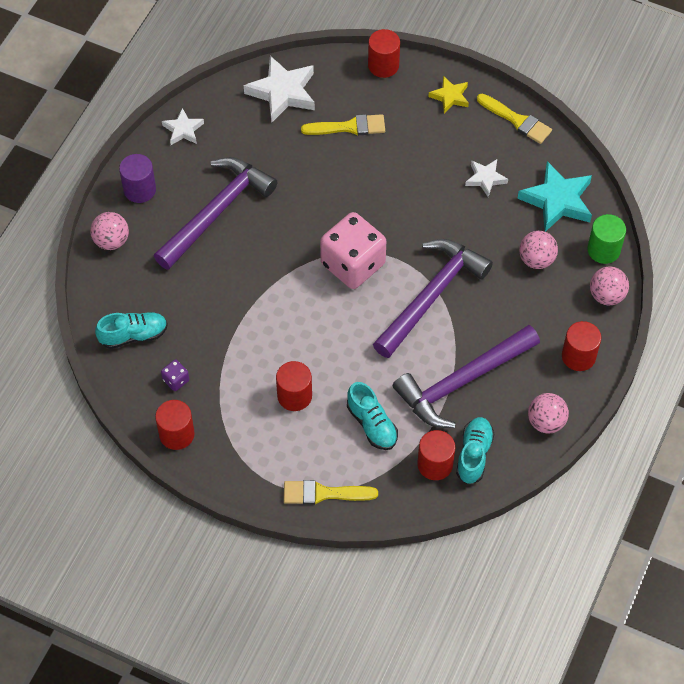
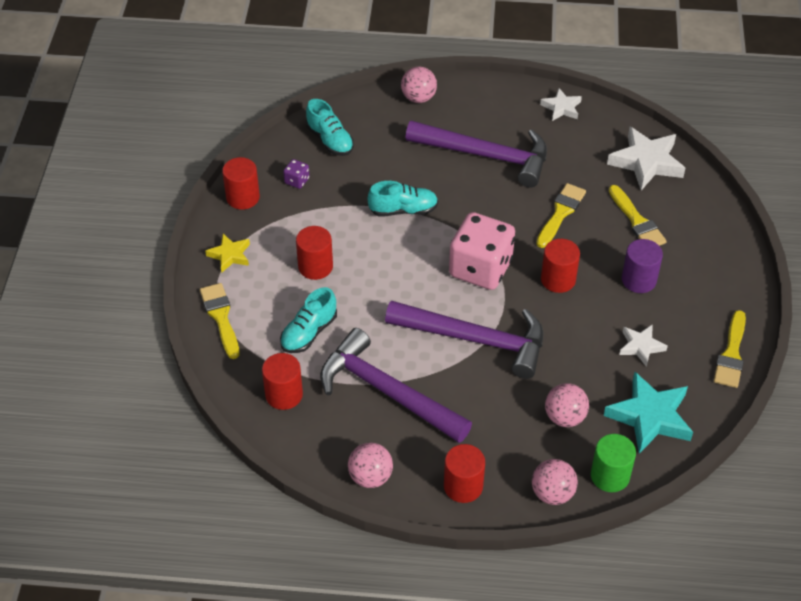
camera: 70 degrees right, 10 degrees down
(139, 189) = (481, 99): purple cylinder -> purple cylinder (638, 280)
(314, 180) = (560, 213): none -> yellow brush
(383, 65) = (728, 227): red cylinder -> red cylinder (558, 279)
(450, 96) = (725, 290): yellow star -> yellow star (230, 255)
(474, 455) = (307, 424): turquoise shoe -> turquoise shoe (403, 210)

